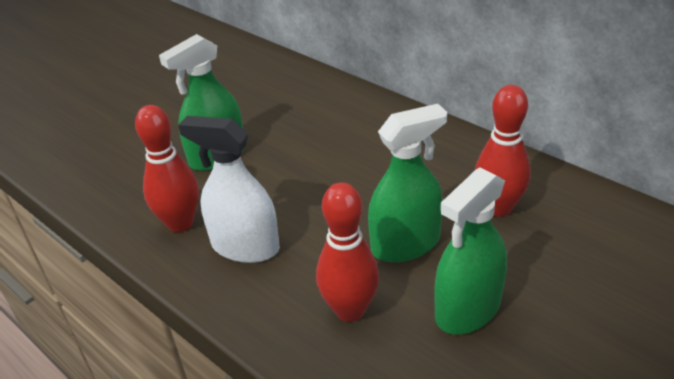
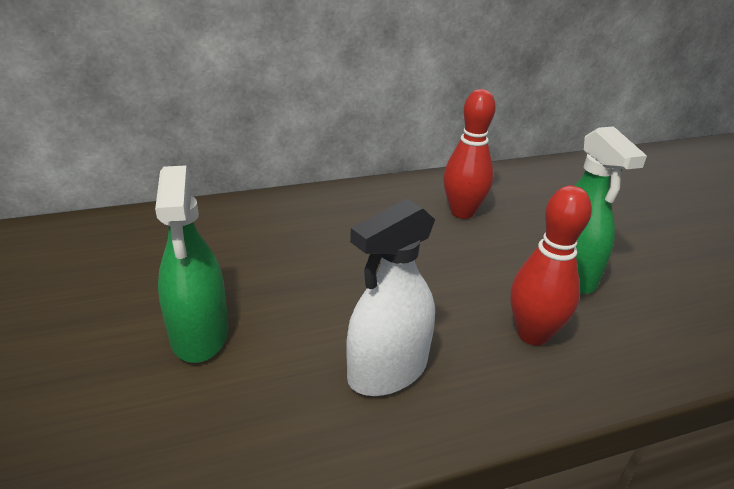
camera: 65 degrees left, 5 degrees down
(180, 223) = (294, 412): red bowling pin -> none
(405, 244) = (469, 270): green spray bottle -> none

